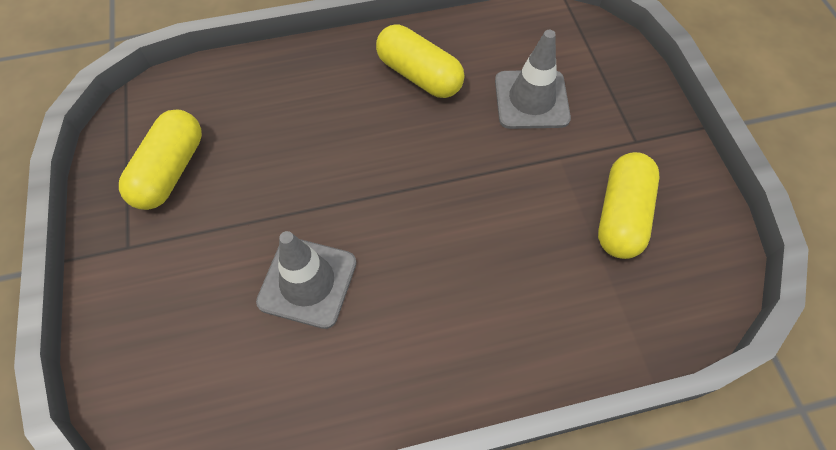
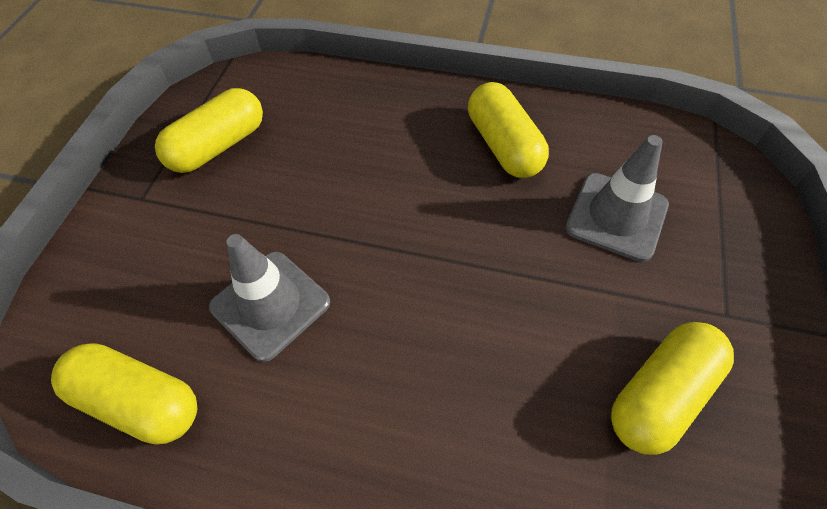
camera: 30 degrees right, 5 degrees down
(247, 406) = (139, 401): none -> yellow capsule

